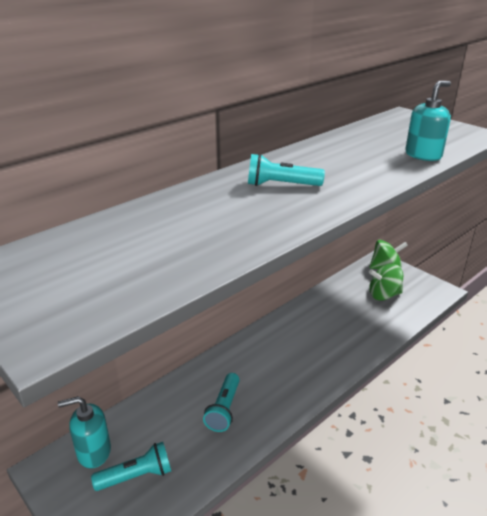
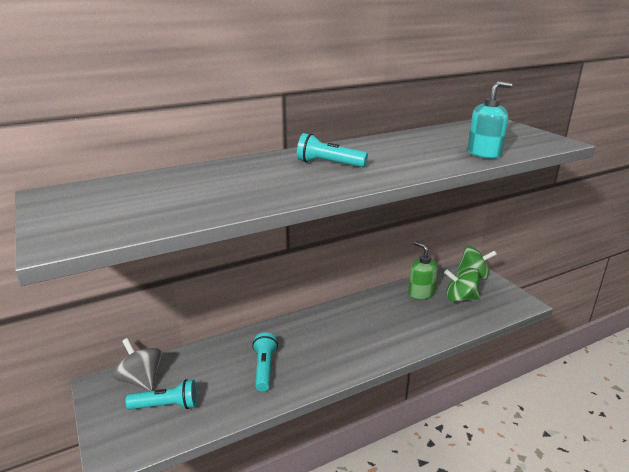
camera: 15 degrees right, 5 degrees down
(93, 452) = (141, 380): turquoise soap dispenser -> grey spinning top
(224, 409) = (264, 368): turquoise flashlight -> turquoise flashlight turned 150 degrees clockwise
(345, 295) = (421, 293): none -> green soap dispenser

